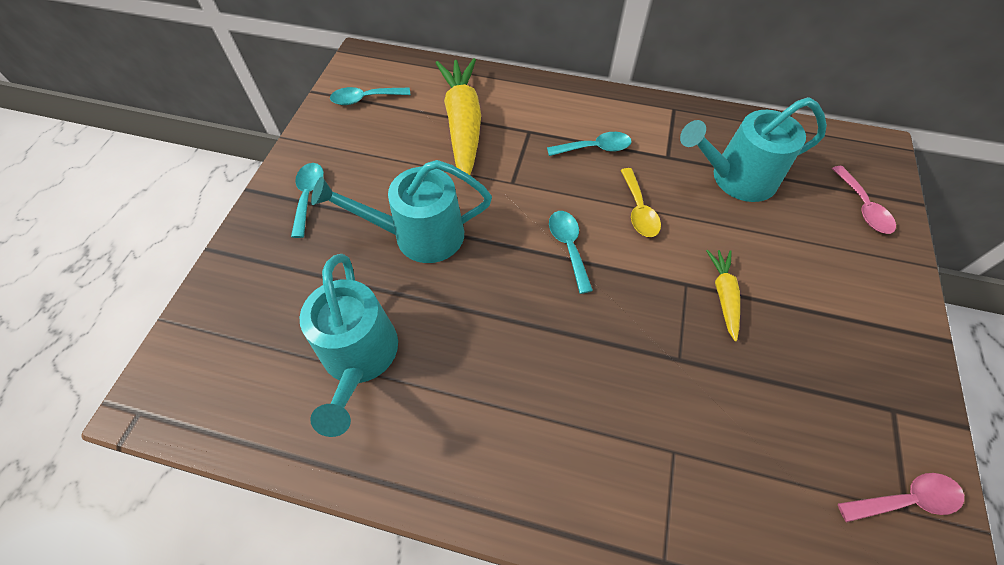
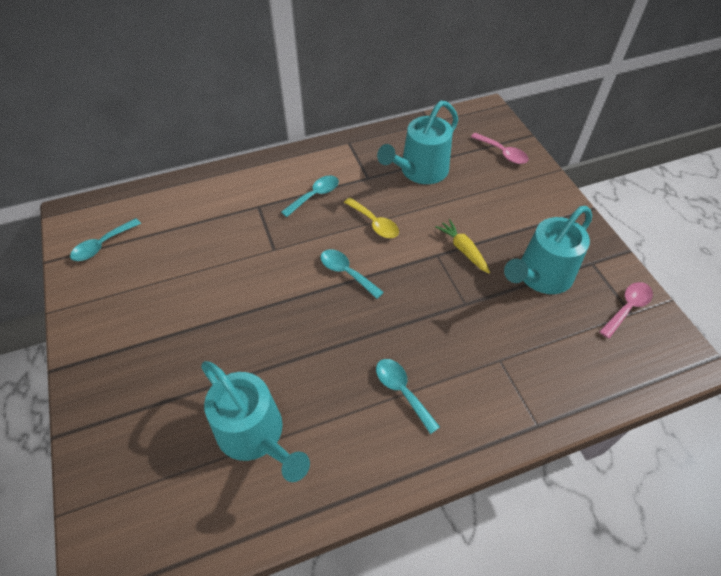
camera: 35 degrees left, 5 degrees down
(308, 196) = (115, 345): turquoise spoon -> turquoise spoon (402, 391)
(419, 235) = (232, 324): turquoise watering can -> turquoise watering can (541, 276)
(463, 124) = (202, 226): yellow carrot -> none

